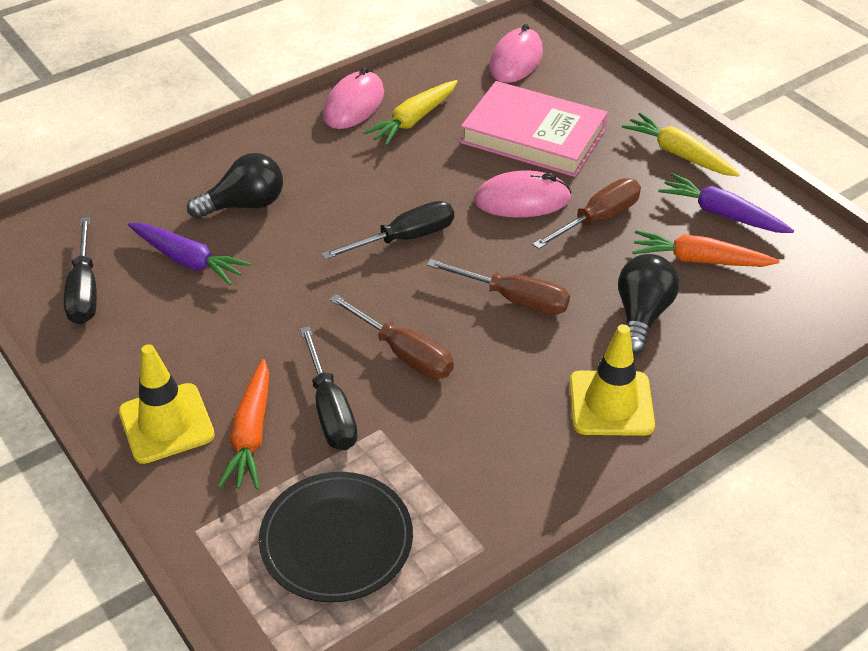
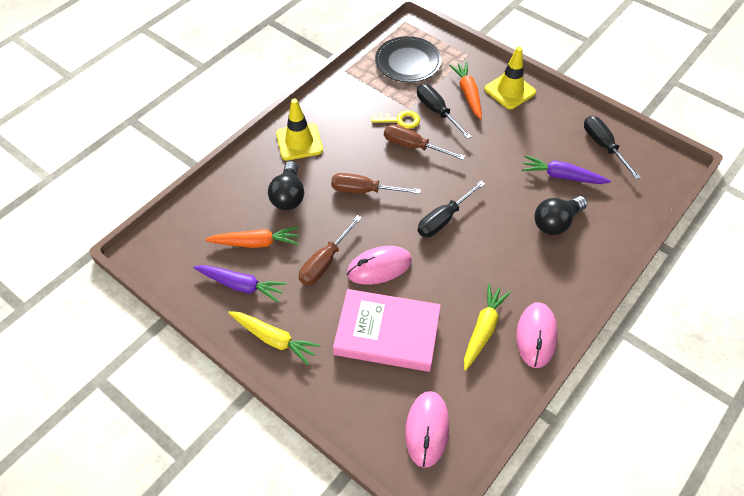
camera: 165 degrees right, 10 degrees up
(408, 407) = (400, 120): none -> yellow key

